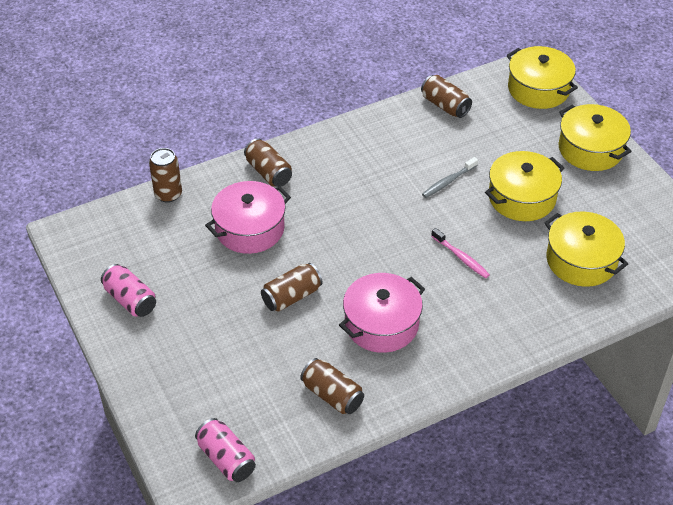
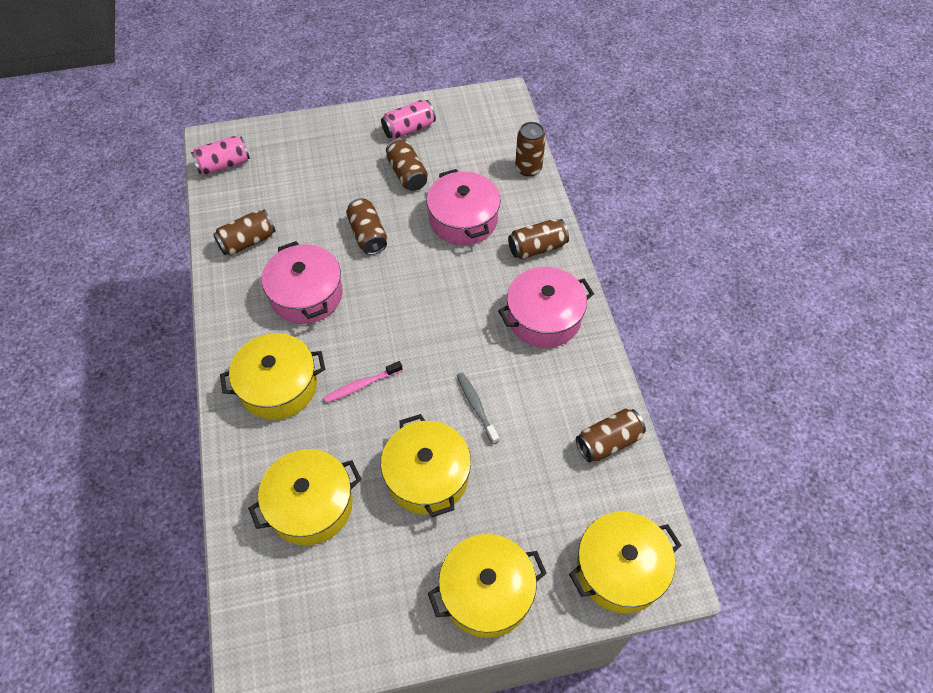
camera: 105 degrees right, 10 degrees up
(199, 285) = (407, 174): none -> brown can
(345, 156) = (544, 318): none -> pink pot
(487, 314) = (278, 386): none -> yellow pot

